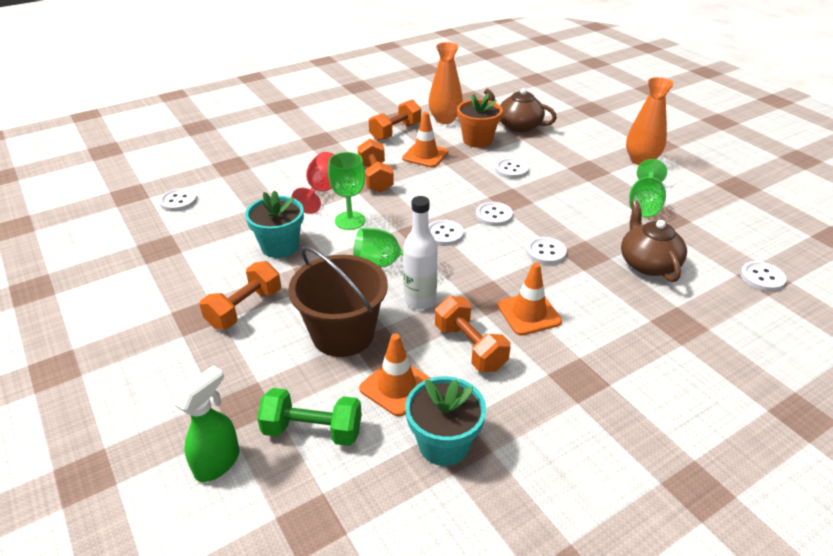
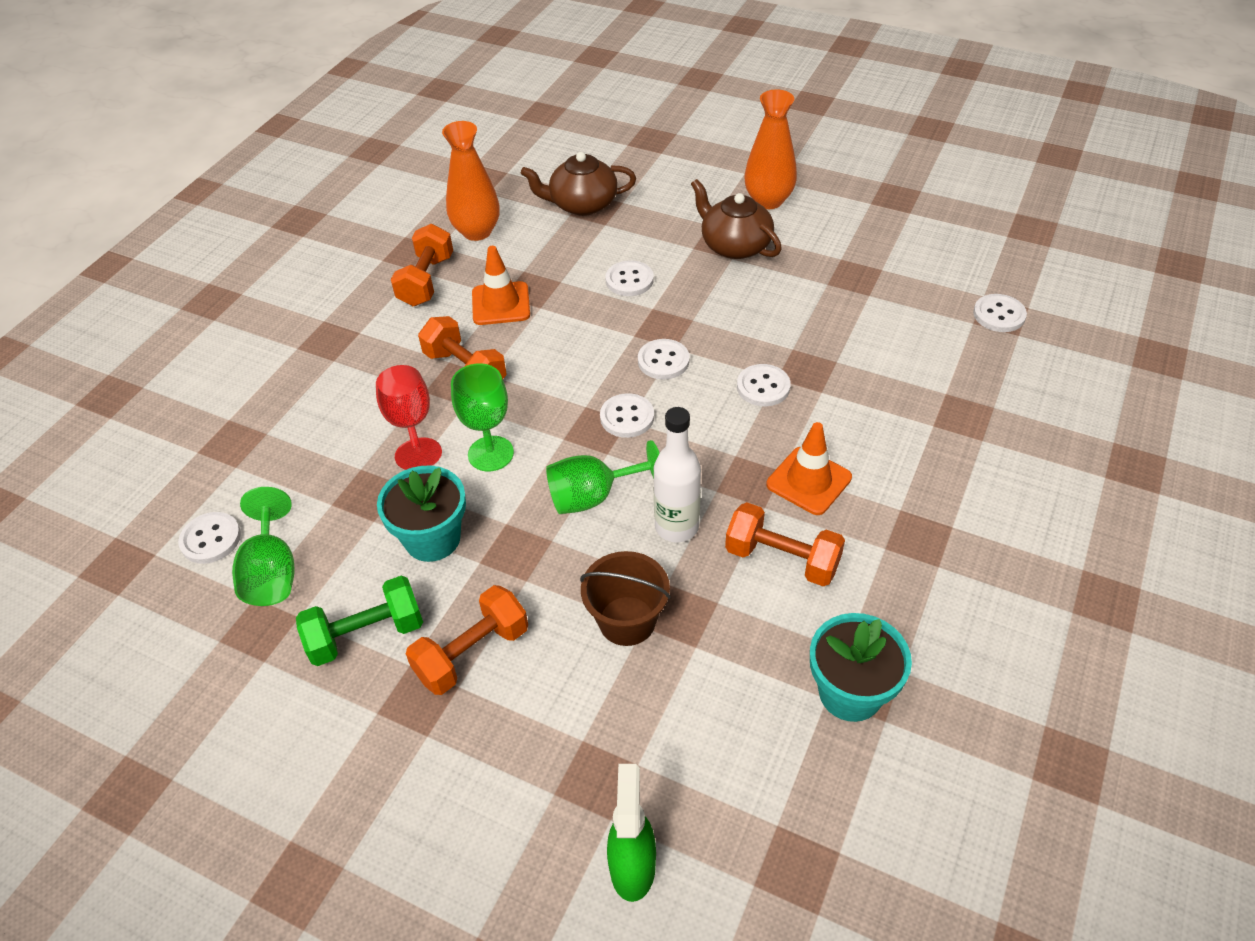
camera: 30 degrees left, 10 degrees up
(244, 308) = (472, 653): orange dumbbell -> orange dumbbell turned 45 degrees clockwise
(312, 431) = (702, 762): green dumbbell -> green dumbbell (366, 635)
(343, 334) = (627, 621): brown bucket -> brown bucket, size x0.66
(396, 386) = (745, 653): orange traffic cone -> none
(477, 140) = (549, 250): orange flower pot -> none
(644, 205) = (818, 267): green goblet -> green goblet (272, 572)
(648, 263) = (879, 350): brown teapot -> brown teapot (734, 245)

